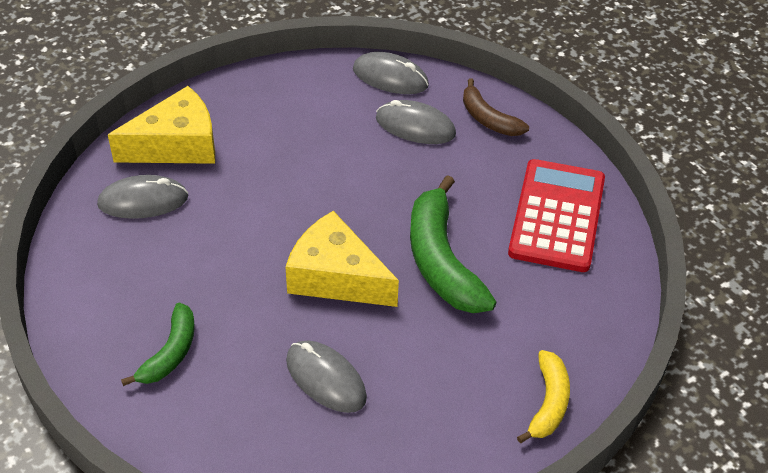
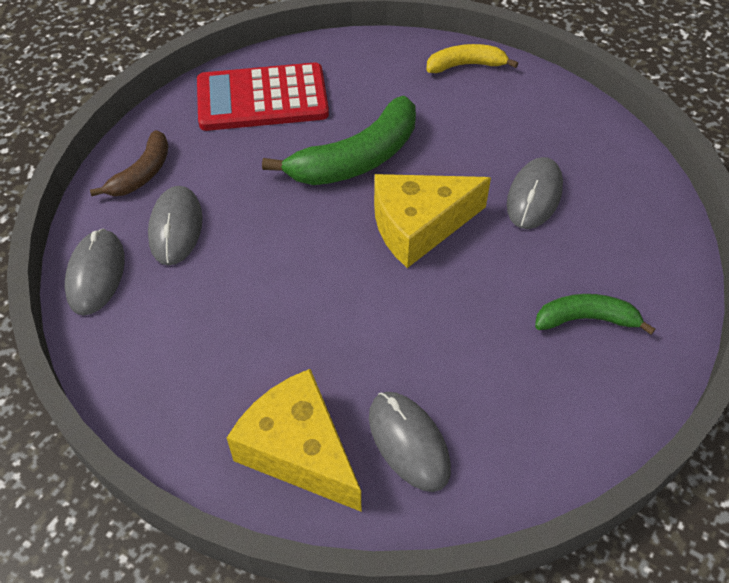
camera: 110 degrees left, 5 degrees up
(336, 277) = (418, 226): yellow cheese -> yellow cheese turned 60 degrees clockwise

